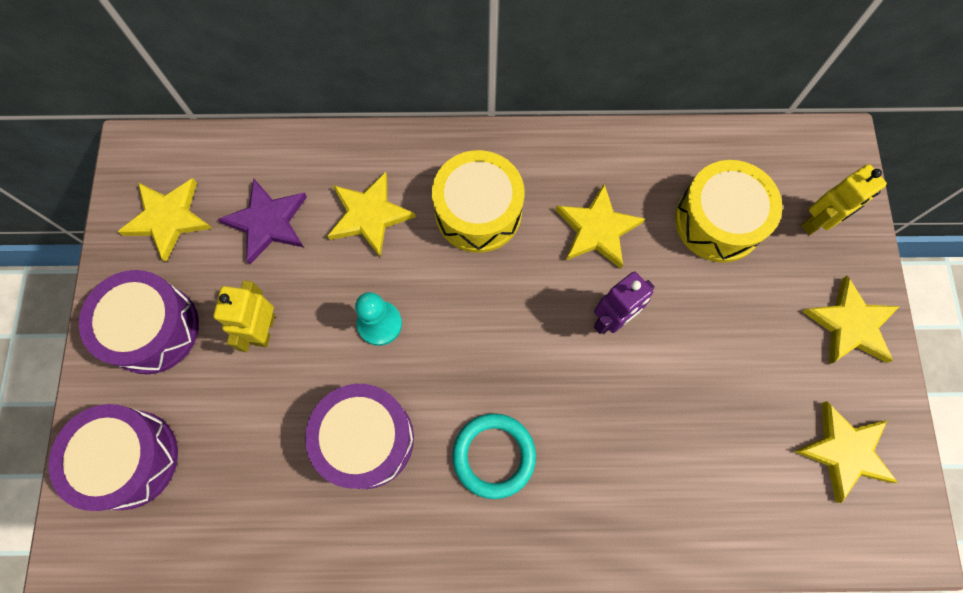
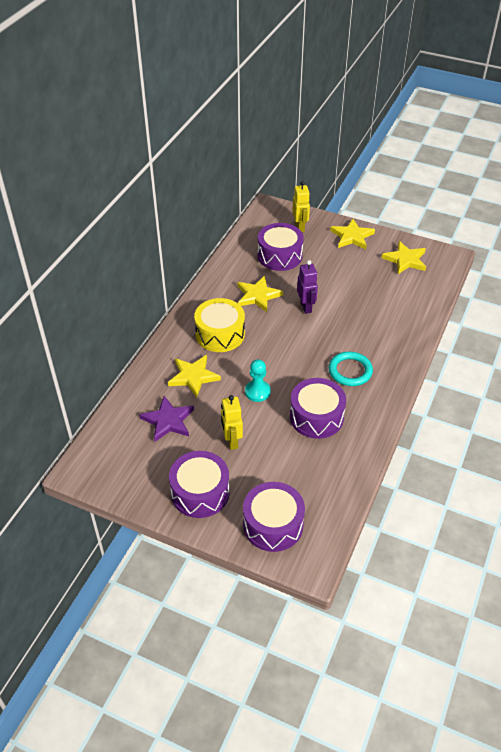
camera: 65 degrees left, 25 degrees down
(168, 218) = (134, 466): yellow star -> none
(264, 329) = (231, 441): yellow robot -> yellow robot turned 45 degrees clockwise
(718, 221) = (280, 256): yellow drum -> purple drum

